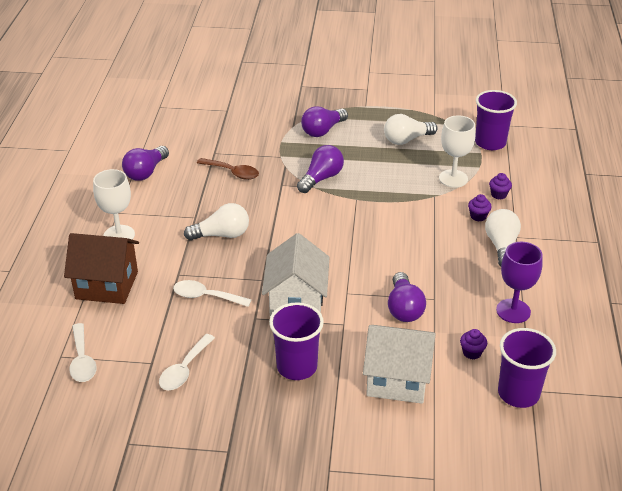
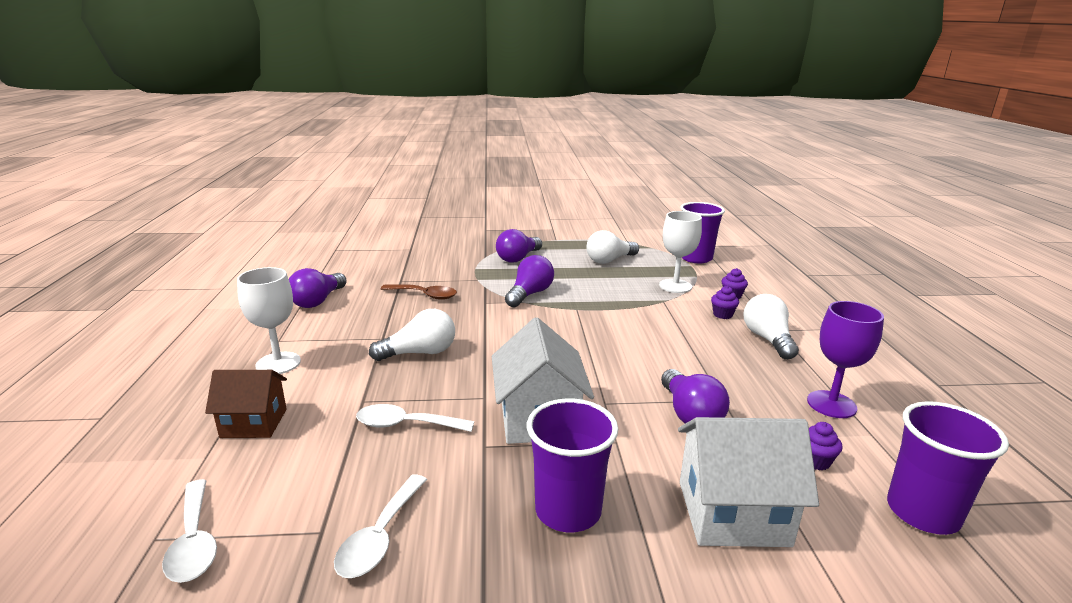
camera: 10 degrees left, 15 degrees down
(107, 285) = (254, 423): brown house -> brown house, size x0.65

